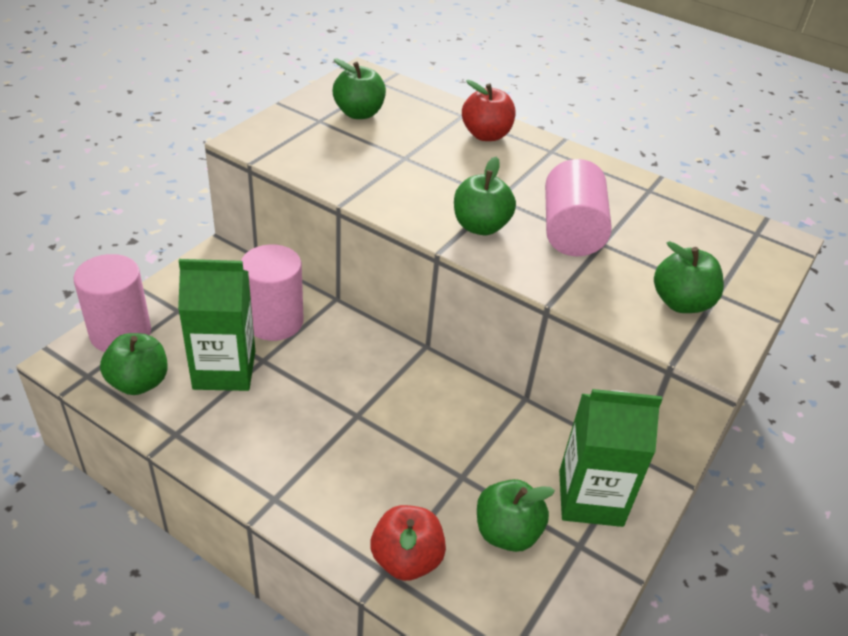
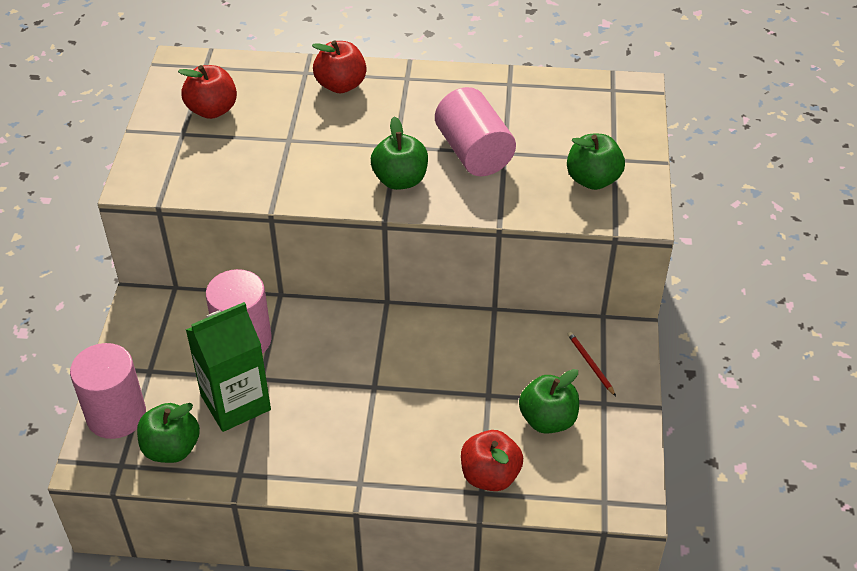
camera: 25 degrees left, 5 degrees up
(359, 113) = (212, 110): green apple -> red apple
(590, 498) = (590, 364): green carton -> red pencil

